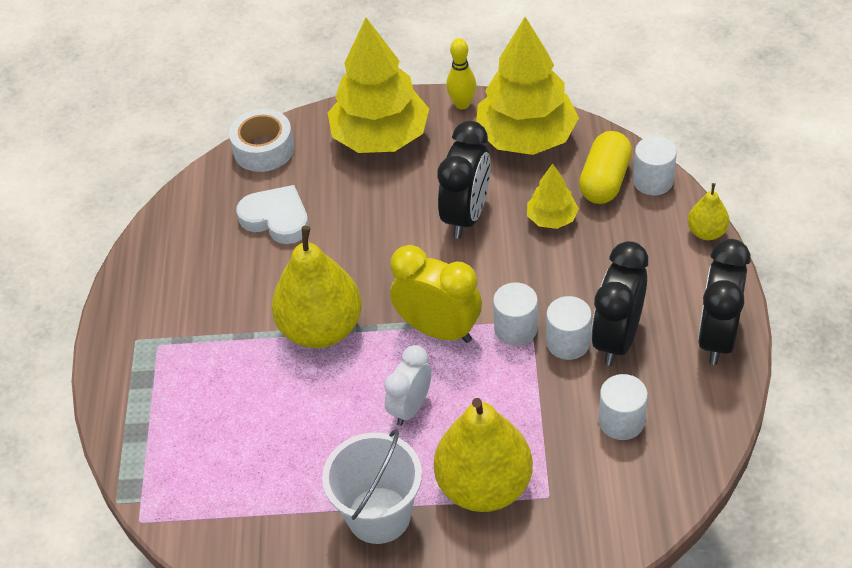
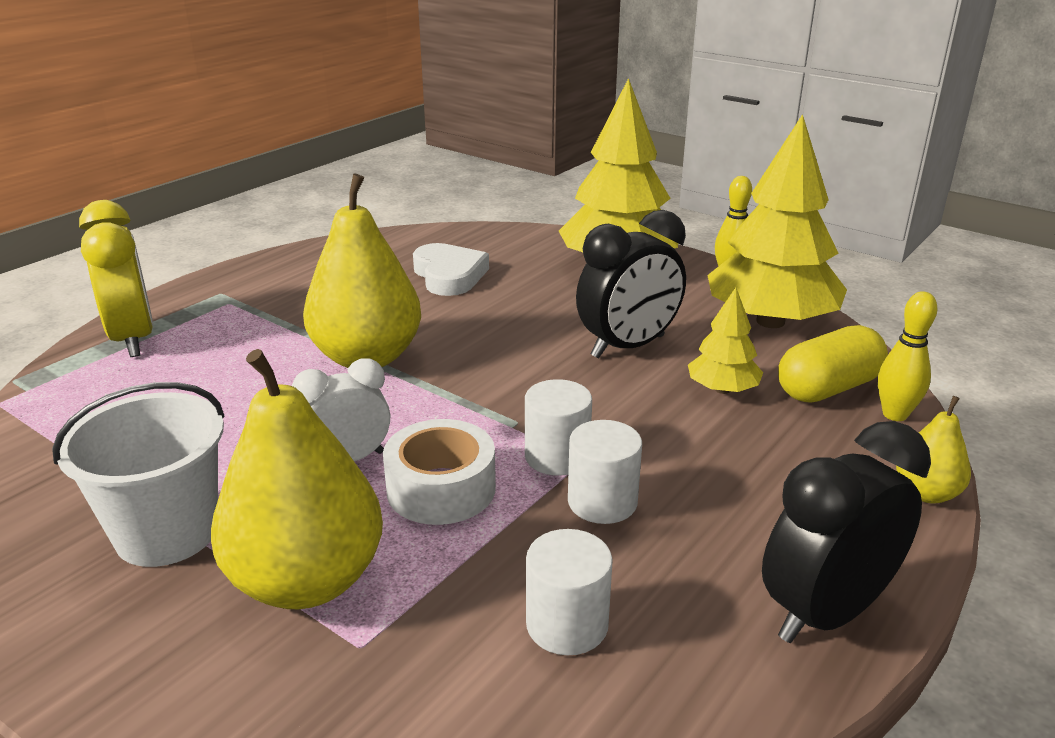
camera: 35 degrees right, 20 degrees down
(263, 149) = (505, 235): white tape -> white tape (441, 489)
(438, 330) = (473, 414): yellow clock -> yellow clock (133, 339)
(617, 339) = (671, 533): black clock -> none
(653, 181) = (895, 414): white cylinder -> yellow bowling pin

